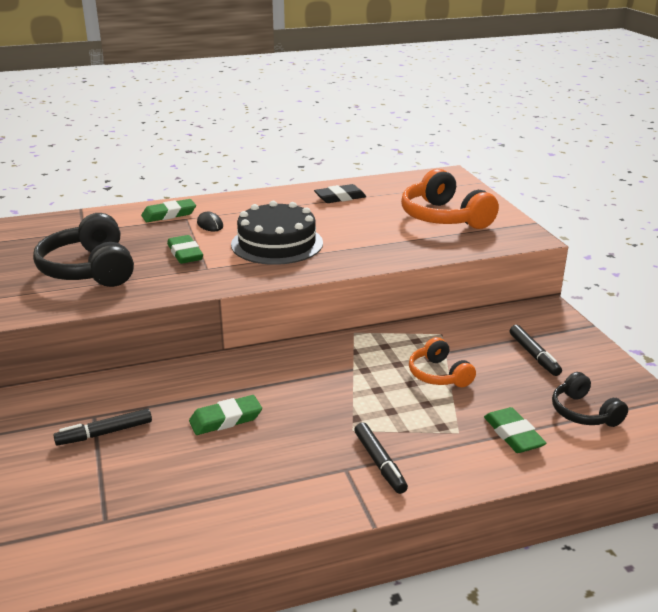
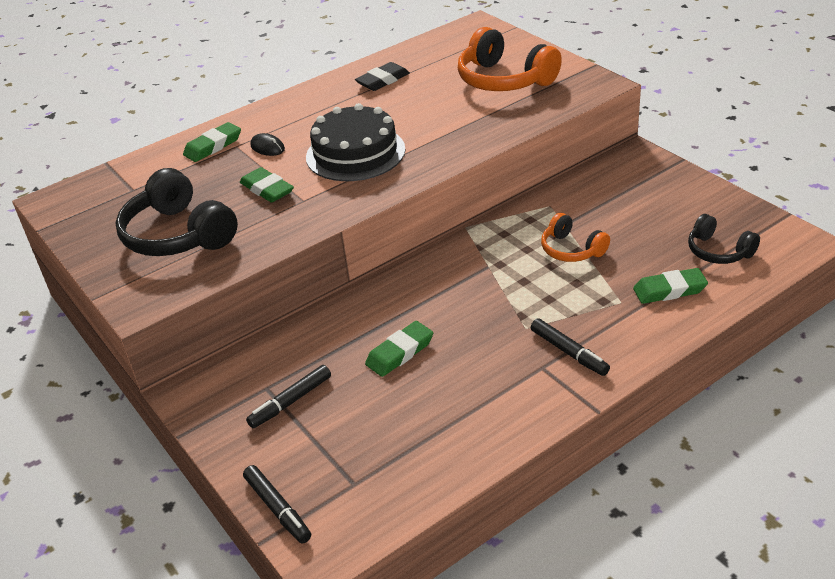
camera: 15 degrees left, 10 degrees up
(513, 434) = (669, 290): green eraser -> green eraser turned 60 degrees counterclockwise
(534, 355) = (646, 205): black marker -> black marker (278, 509)

